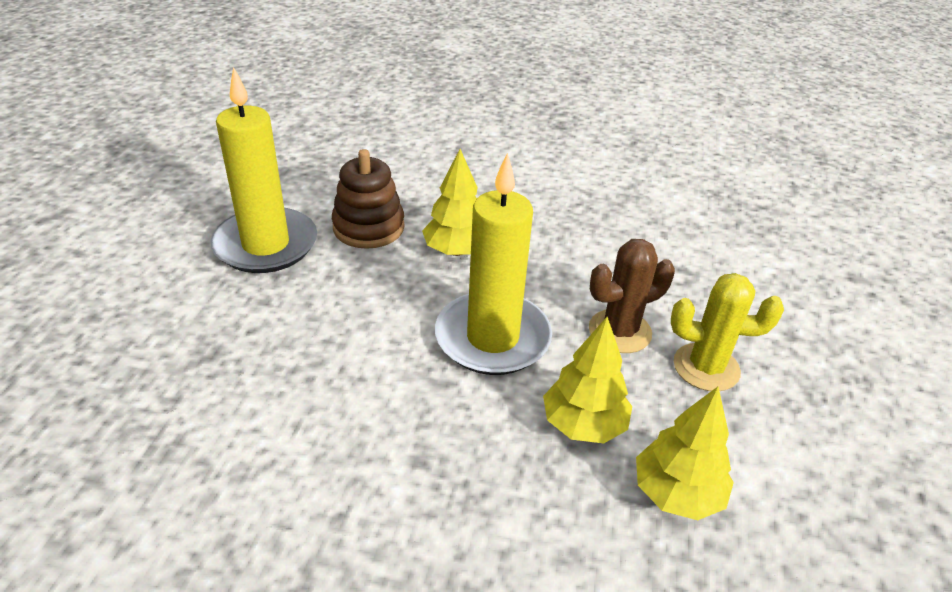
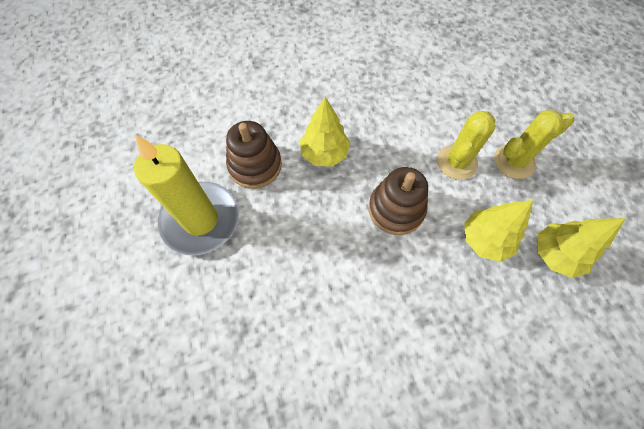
camera: 30 degrees left, 25 degrees up
(492, 338) = (396, 209): yellow candle -> brown stacking toy
(620, 331) = (456, 162): brown cactus -> yellow cactus

